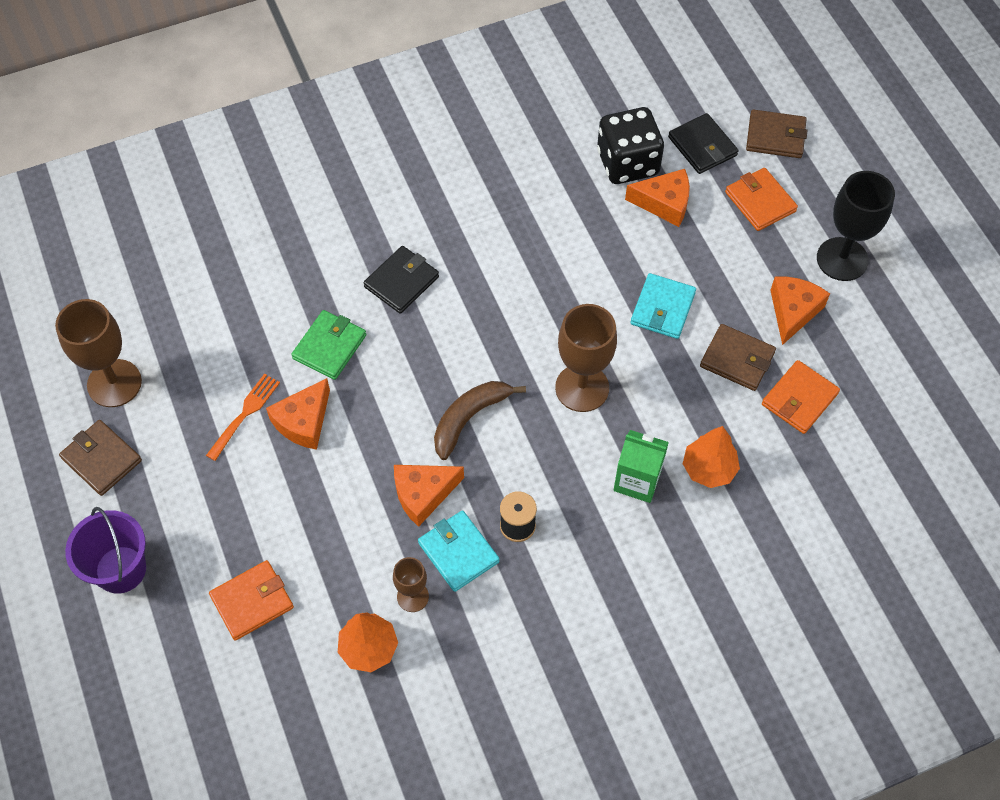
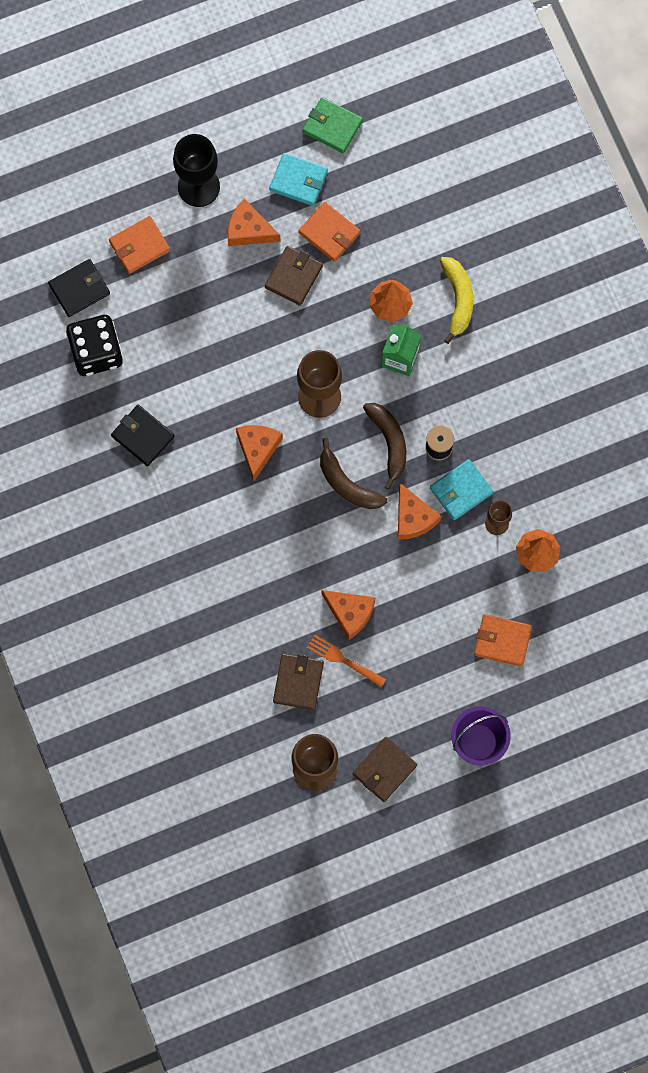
camera: 90 degrees left, 15 degrees up
(252, 601) = (502, 641): orange wallet -> orange wallet turned 45 degrees counterclockwise
(329, 347) = (280, 596): green wallet -> green wallet (332, 126)
(401, 282) = (217, 540): black wallet -> black wallet (142, 436)
(523, 466) = (389, 442): none -> brown banana
(662, 308) = (245, 331): turquoise wallet -> turquoise wallet (298, 180)
(664, 203) = (139, 324): orange cheese -> orange cheese (257, 449)
(723, 551) = (458, 299): none -> yellow banana
(775, 136) = (70, 227): brown wallet -> brown wallet (298, 682)

